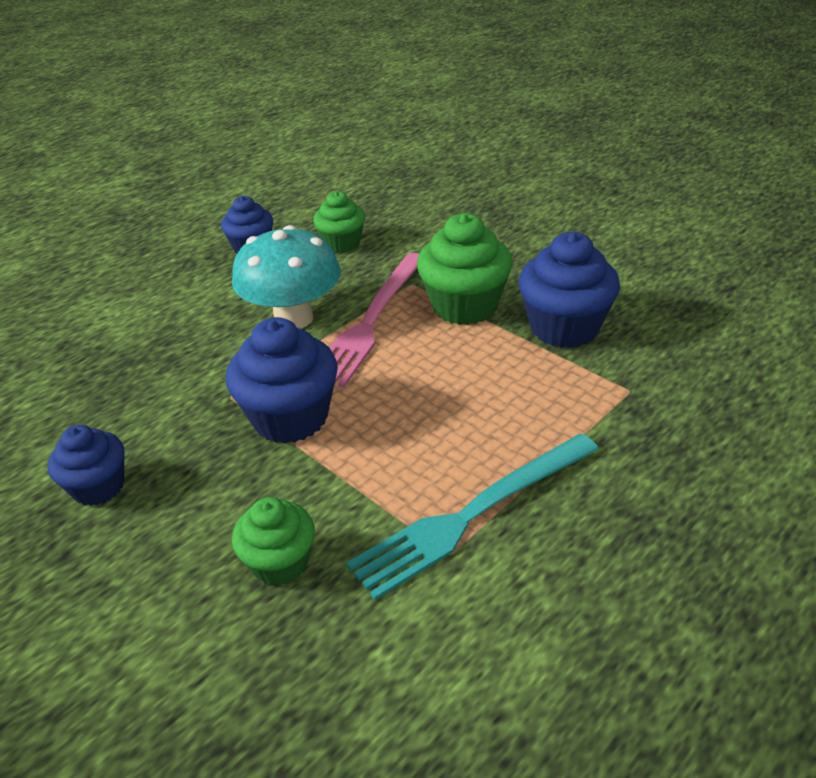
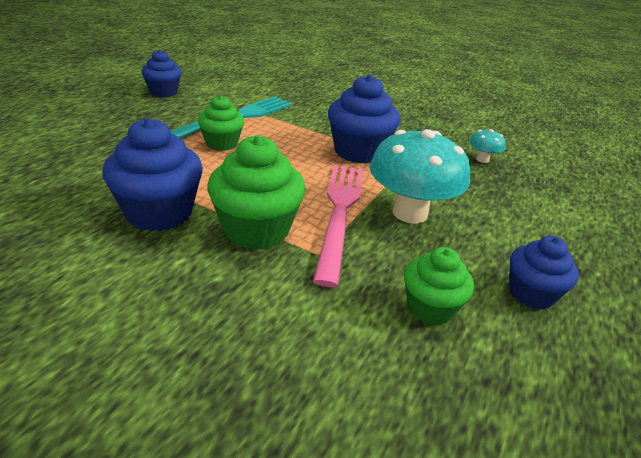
camera: 160 degrees right, 5 degrees down
(98, 487) = (435, 125): blue cupcake -> blue cupcake (163, 92)
(114, 396) = (482, 159): none -> turquoise mushroom
(280, 562) = (322, 106): green cupcake -> green cupcake (221, 143)

